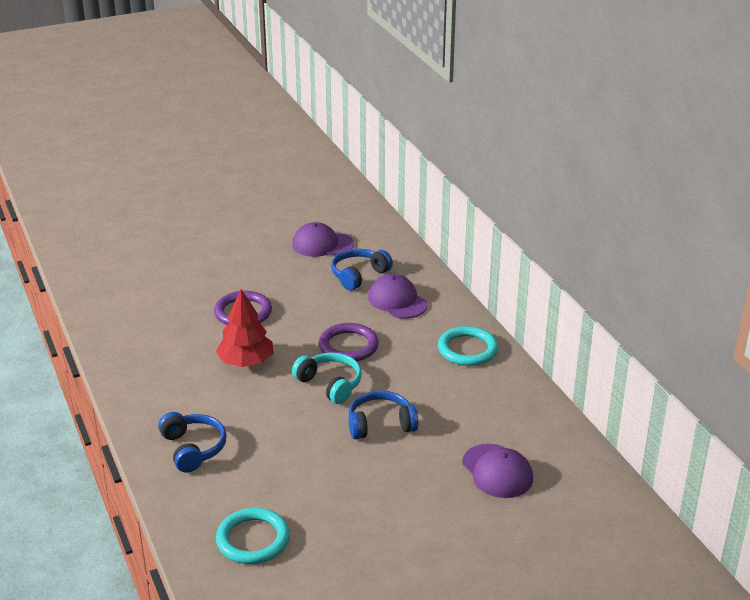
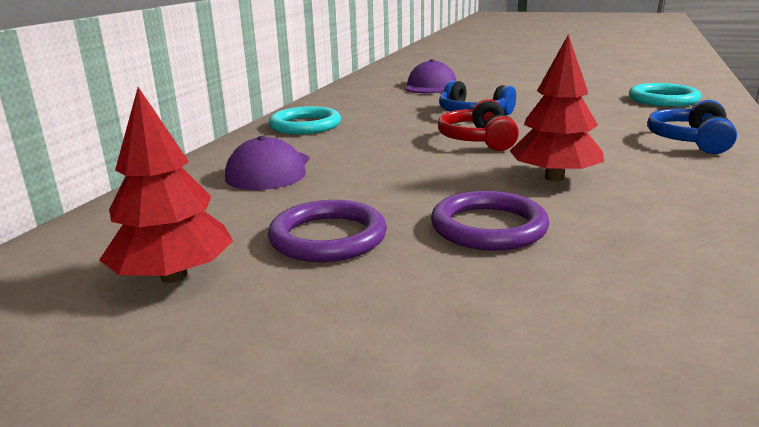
camera: 135 degrees left, 10 degrees down
(322, 244) = (174, 276): purple cap -> red tree
(330, 384) = (478, 140): turquoise headphones -> red headphones
(348, 346) = (406, 156): purple ring -> purple ring (328, 237)
(359, 275) = (241, 209): blue headphones -> none

